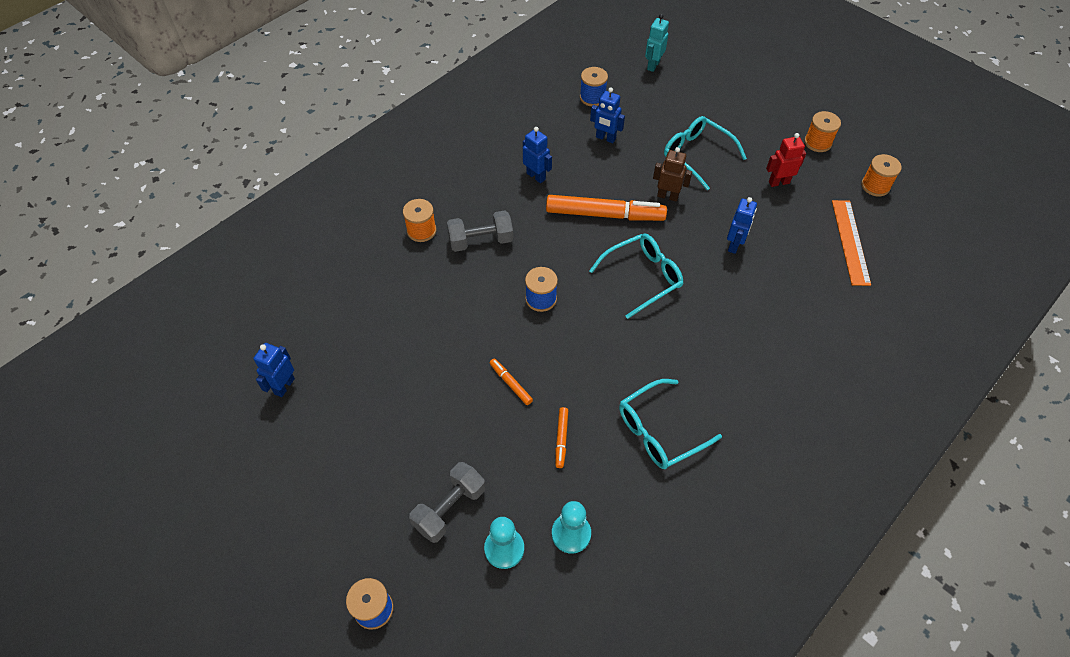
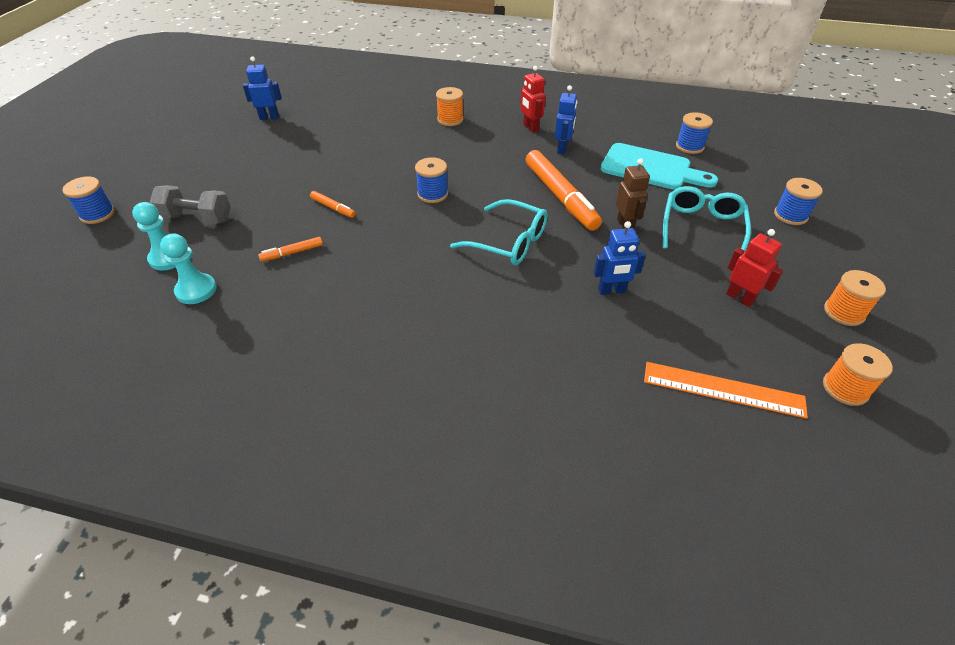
camera: 60 degrees right, 10 degrees down
(481, 241) = (466, 147): grey dumbbell -> none
(484, 180) = (530, 128): none -> red robot
(510, 383) = (333, 208): orange marker -> orange marker turned 105 degrees clockwise
(605, 138) = (651, 168): blue robot -> turquoise cutting board
(653, 65) = (780, 165): turquoise robot -> none
(660, 431) = (335, 311): turquoise glasses -> none
(713, 101) = (790, 215): none -> blue spool
(850, 241) = (723, 390): orange ruler -> orange ruler turned 45 degrees clockwise

